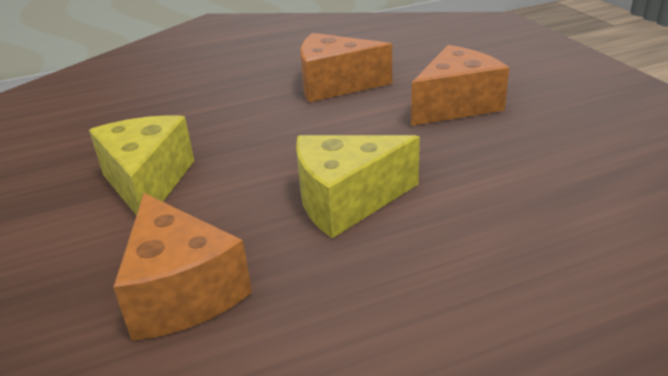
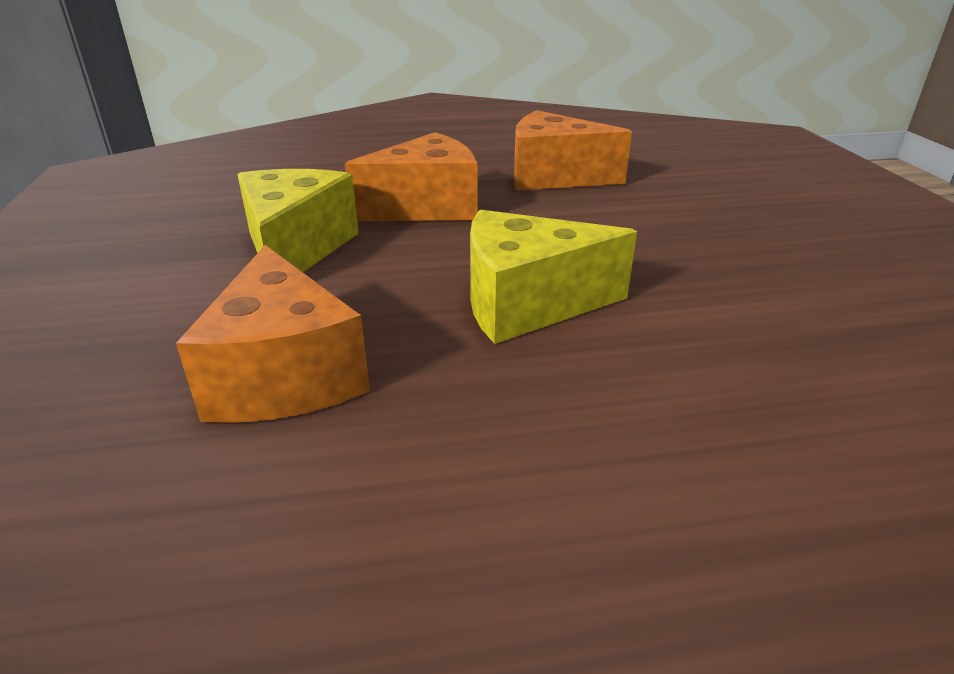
camera: 10 degrees right, 0 degrees up
(455, 105) = (701, 216): orange cheese -> orange cheese (426, 207)

